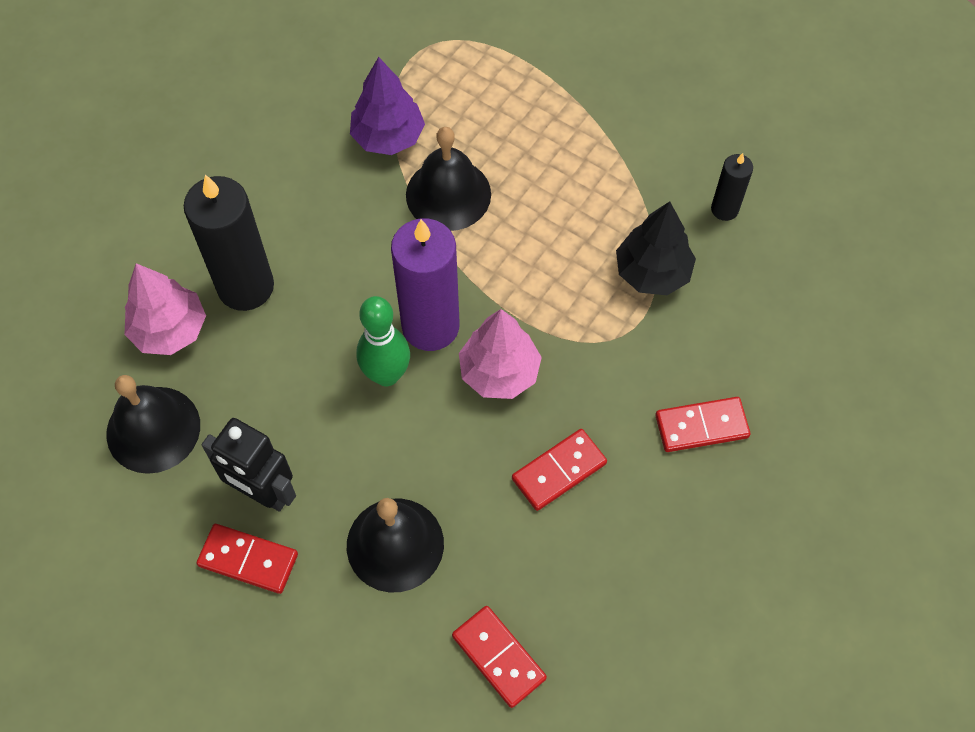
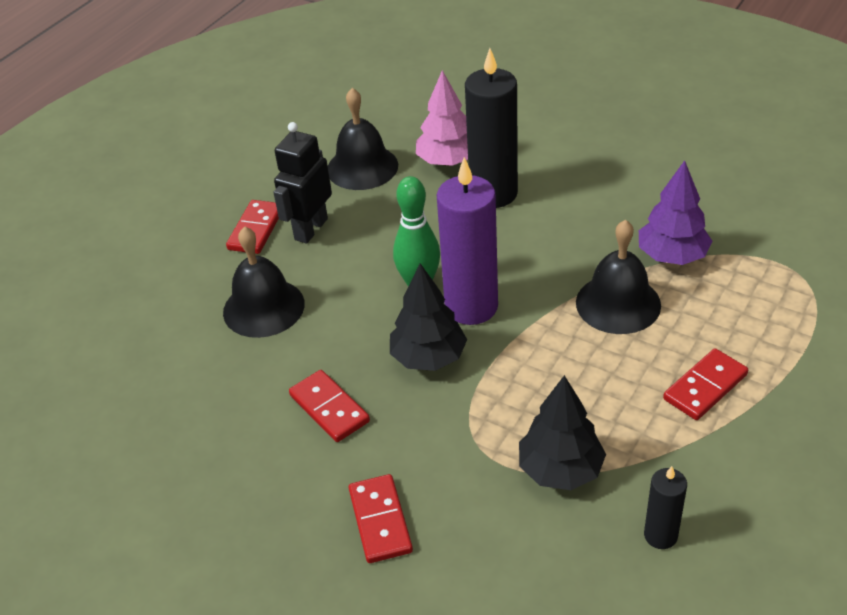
camera: 90 degrees right, 20 degrees down
(499, 372) = (428, 357): pink tree -> black tree
(499, 657) = (160, 381): red domino -> red domino (705, 387)

